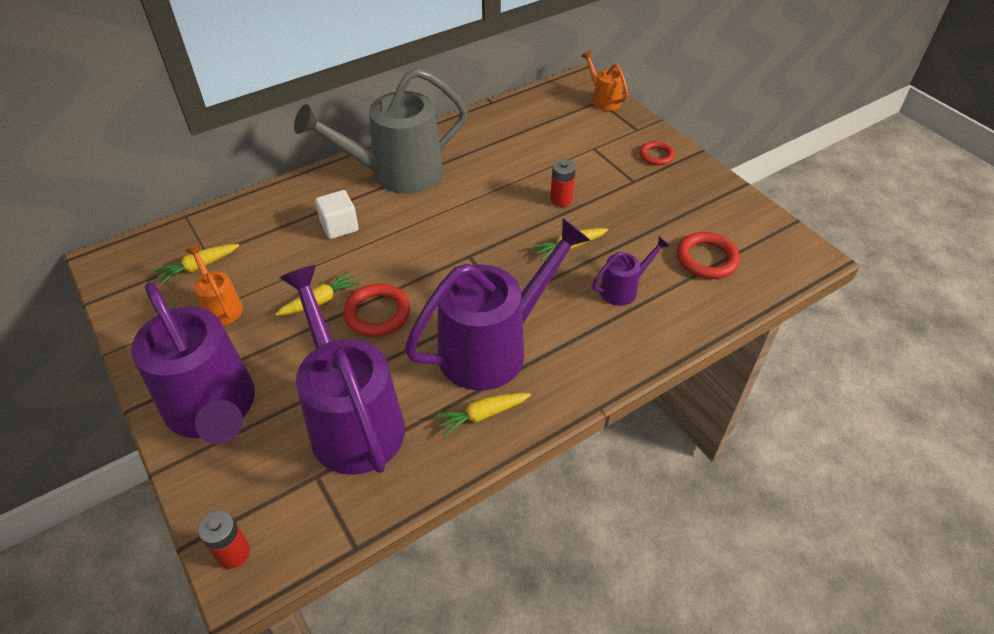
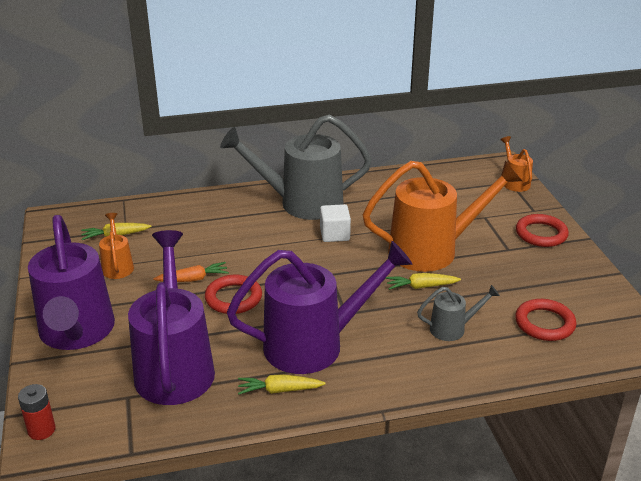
camera: 20 degrees right, 15 degrees down
(320, 301) = (193, 279): yellow carrot -> orange carrot
(339, 226) = (236, 231): white cube -> white cube (335, 234)
(561, 200) = (433, 250): red battery -> orange watering can
(623, 289) = (453, 328): purple watering can -> grey watering can
(656, 155) = (541, 234): red ring -> red ring, size x1.55

